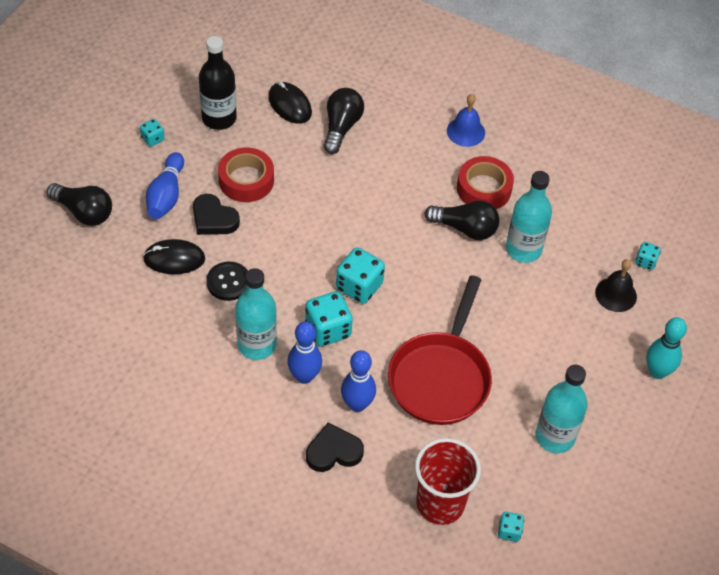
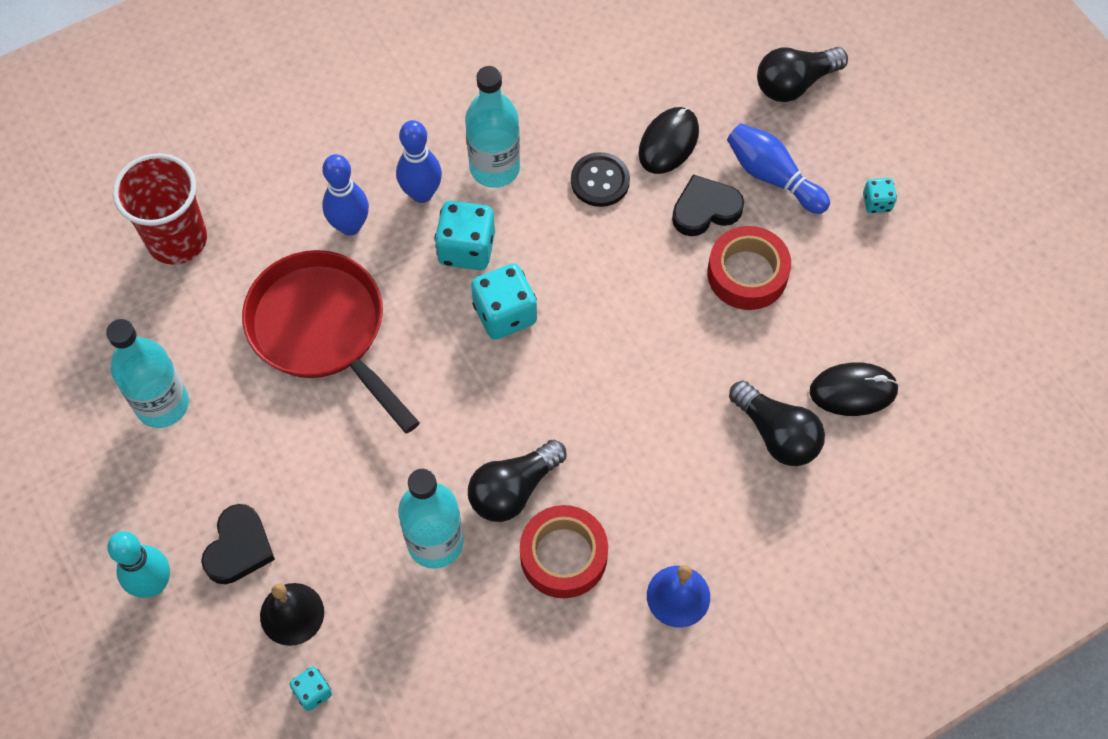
camera: 125 degrees right, 10 degrees up
(219, 118) = (873, 293): black bottle -> none
(333, 451) = (311, 173): black heart -> black heart (239, 548)
(509, 531) = (96, 286): turquoise dice -> none

